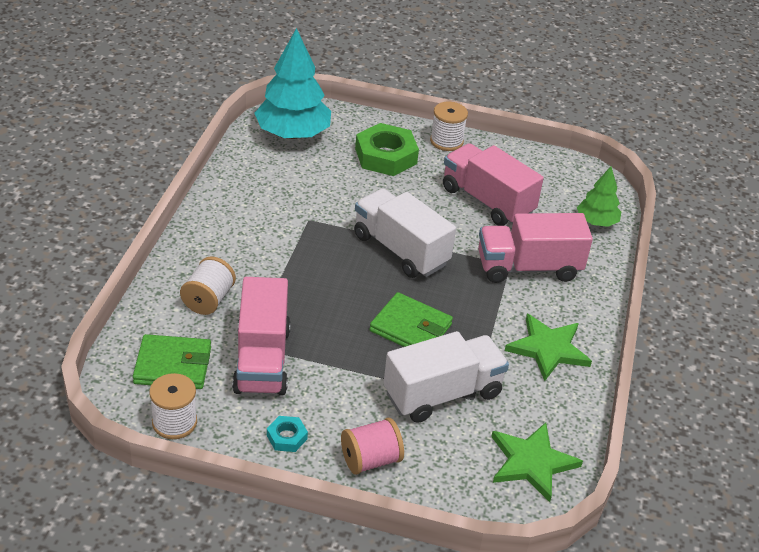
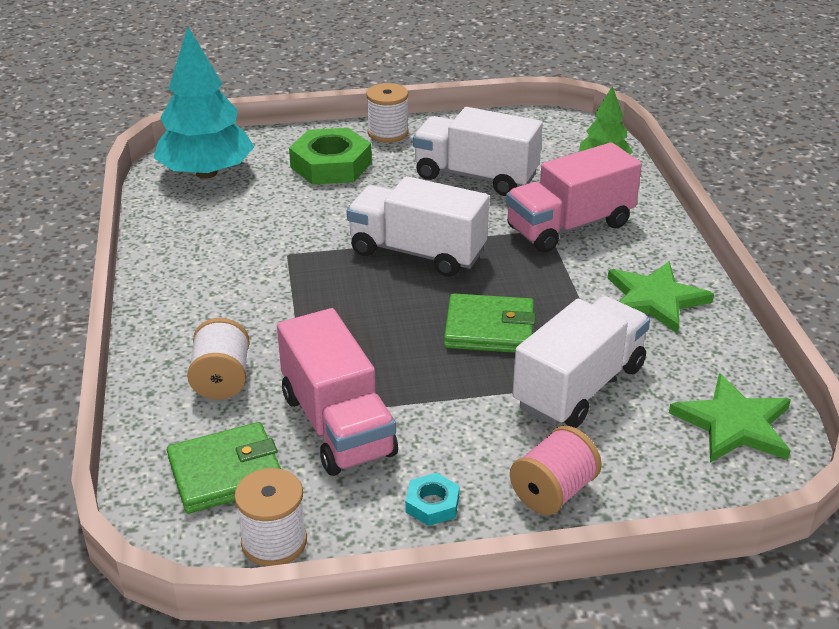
camera: 20 degrees left, 5 degrees down
(487, 201) = (475, 176): pink truck -> white truck

